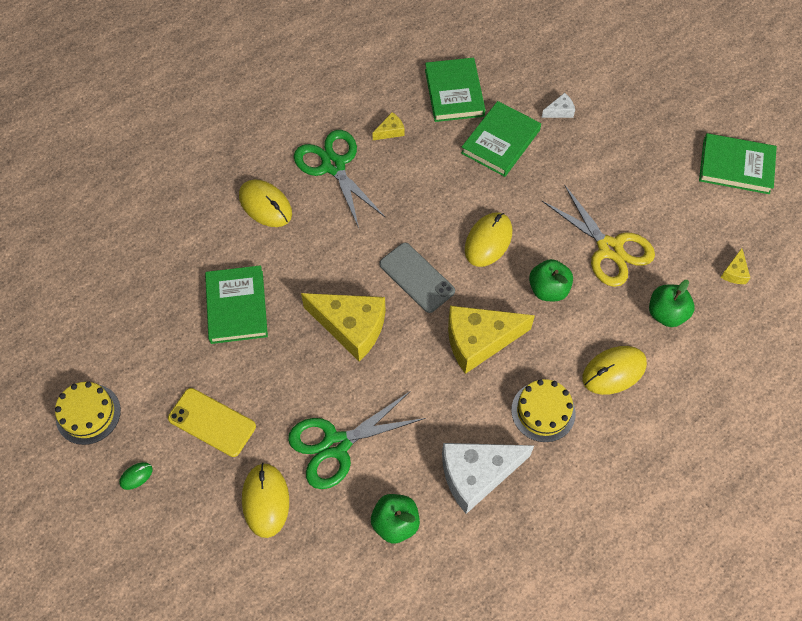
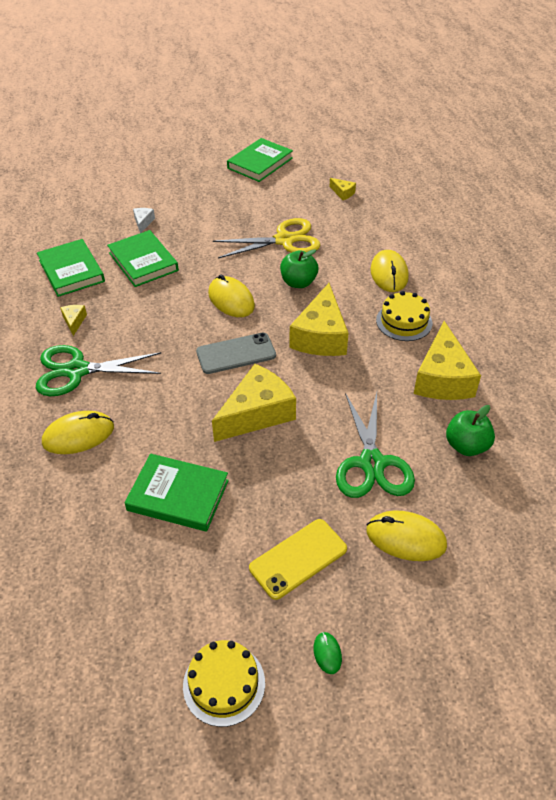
camera: 65 degrees left, 15 degrees down
(454, 92) = (71, 271): green book -> green book turned 45 degrees clockwise
(477, 475) = (442, 378): white cheese -> yellow cheese
(666, 313) = (356, 233): green apple -> none

